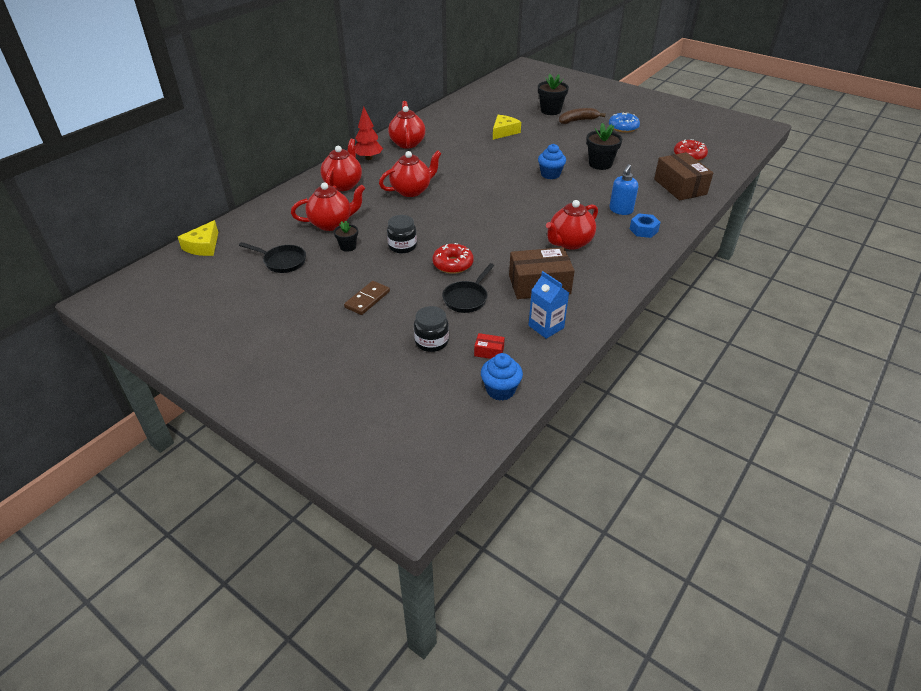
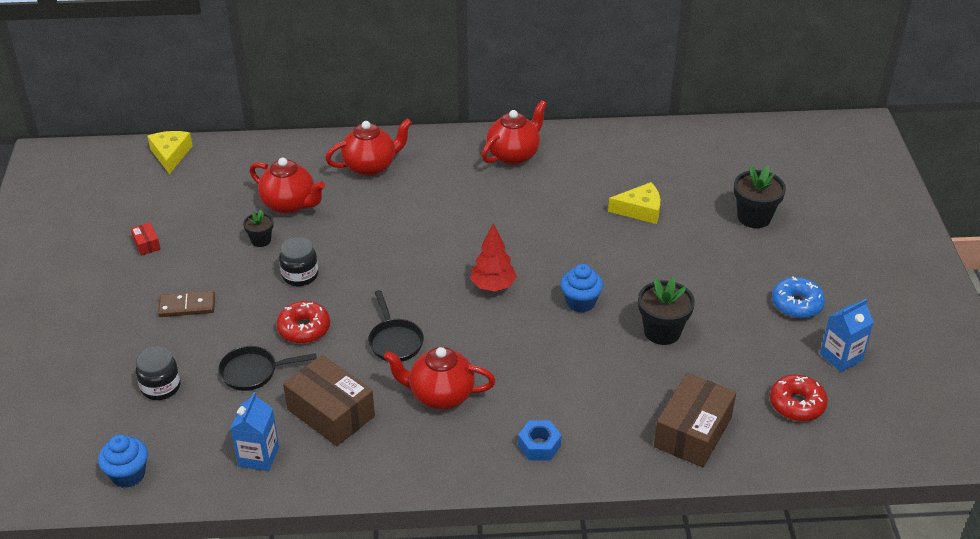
camera: 50 degrees right, 0 degrees up
(203, 246) = (170, 155): yellow cheese -> yellow cheese turned 105 degrees clockwise
(282, 261) = (194, 216): black pan -> black pan (395, 341)
(368, 158) = (445, 149): red tree -> red tree (493, 286)
(411, 190) = (414, 218): red teapot -> none
(489, 351) = (180, 435): red box -> red box (147, 244)
(578, 121) = (758, 254): brown banana -> none
(620, 210) = (564, 404): blue soap dispenser -> none
(670, 134) = (841, 357): none -> blue carton

